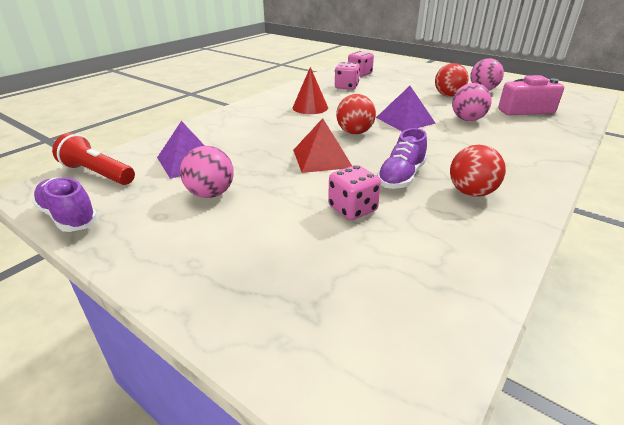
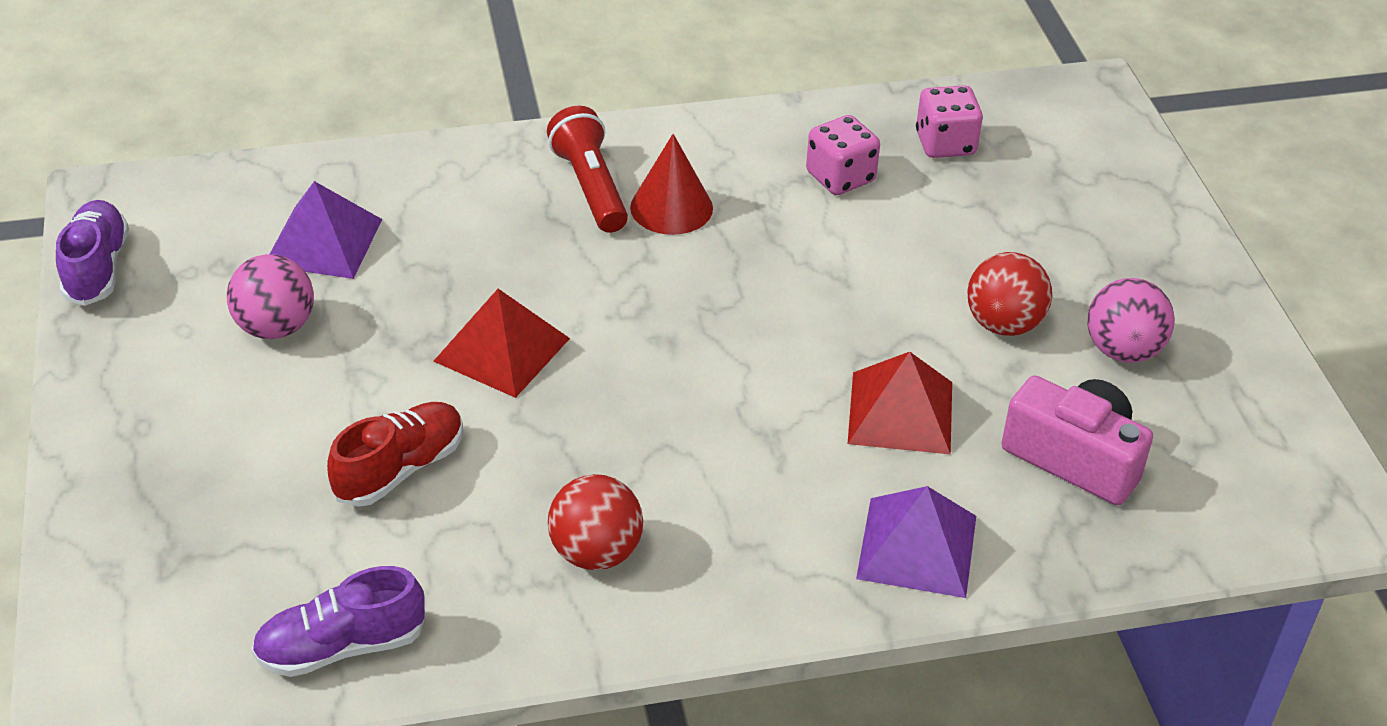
camera: 40 degrees right, 10 degrees up
(98, 174) = (195, 201): red flashlight -> red flashlight (590, 187)
(352, 209) = (400, 469): pink dice -> red shoe
(354, 132) = (641, 321): red ball -> none
(401, 177) = (550, 460): purple shoe -> purple shoe (341, 647)
(405, 120) = (780, 343): purple pyramid -> purple pyramid (917, 547)
(467, 119) = (900, 412): pink ball -> red pyramid

